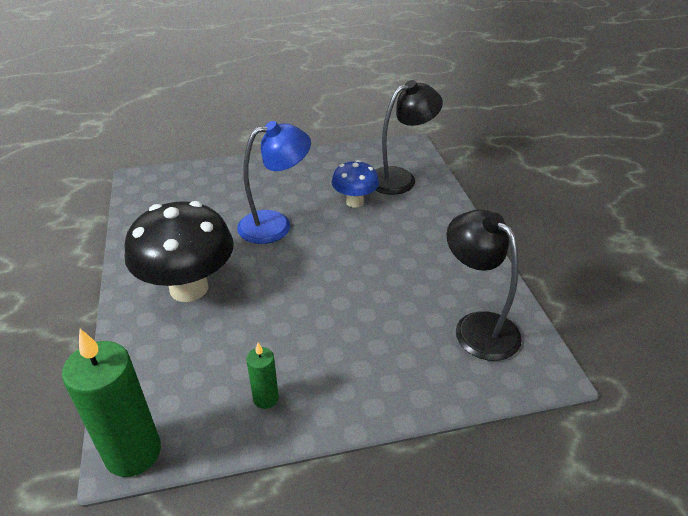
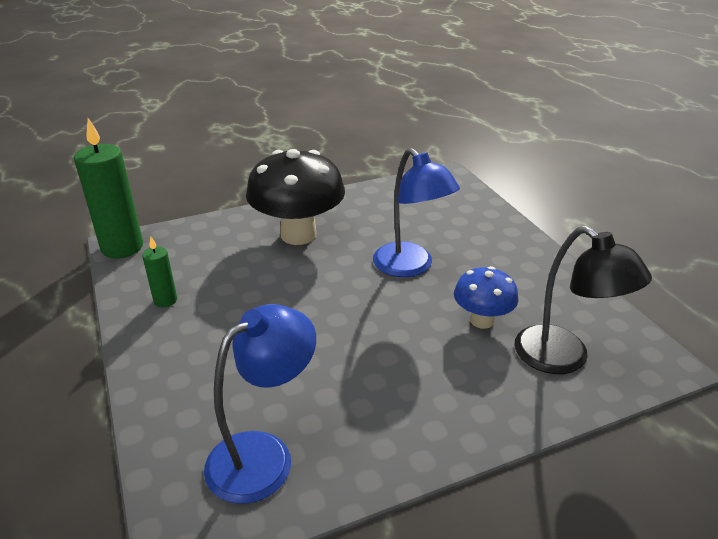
camera: 80 degrees right, 5 degrees down
(477, 327) = (264, 455): black lamp -> blue lamp

